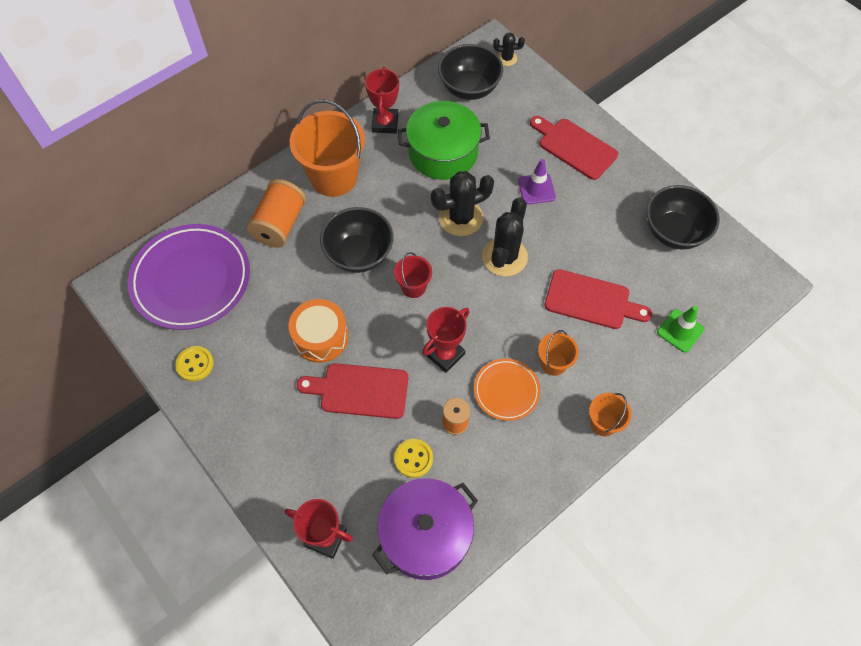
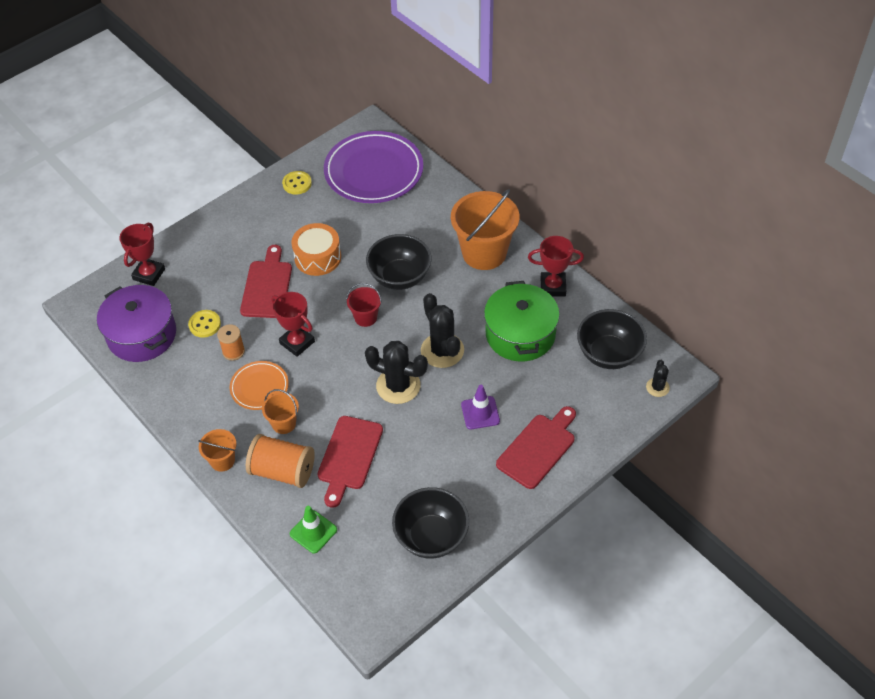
camera: 90 degrees right, 10 degrees down
(280, 224) = (430, 220): orange spool -> orange spool (282, 471)

